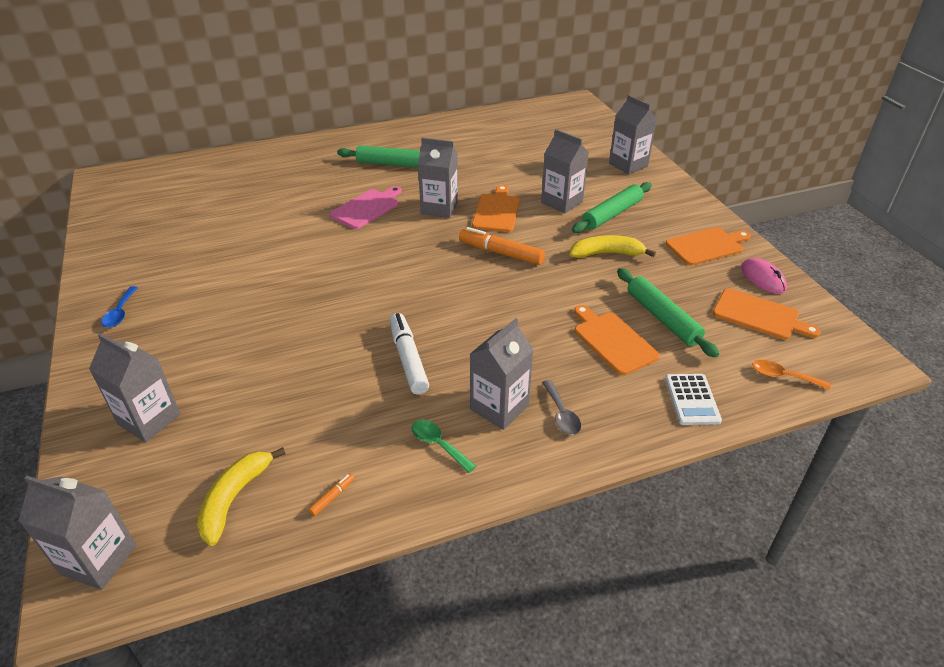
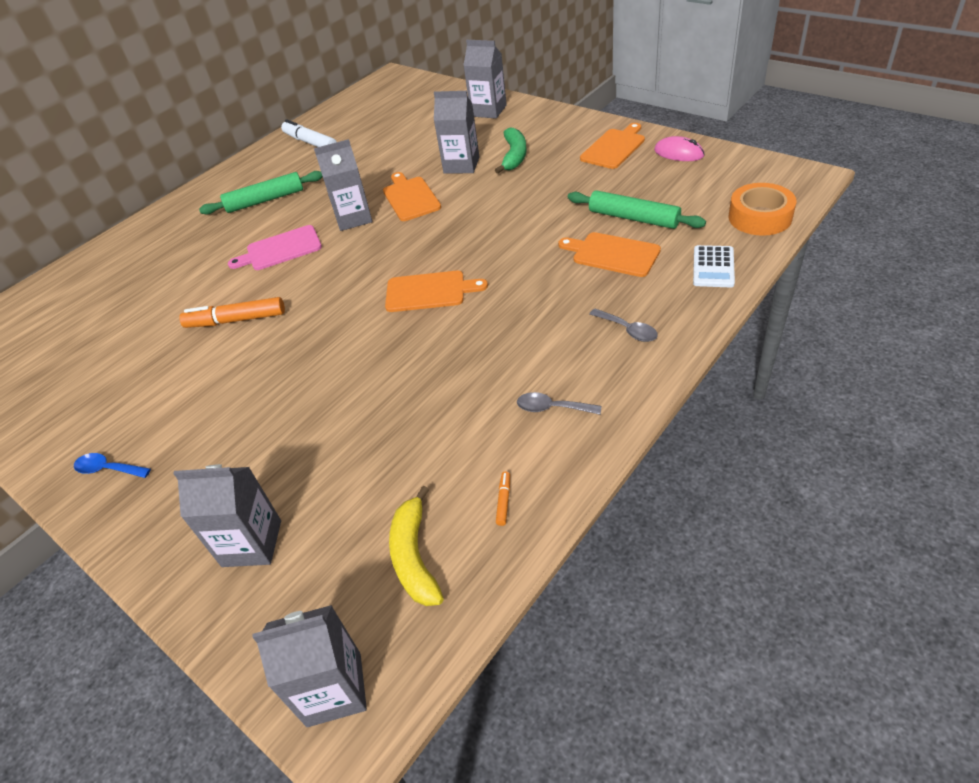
camera: 25 degrees left, 5 degrees up
(120, 313) = (108, 469): blue spoon -> blue spoon turned 135 degrees clockwise
(367, 208) = (280, 249): pink cutting board -> pink cutting board turned 120 degrees counterclockwise
(408, 359) = (455, 356): white marker -> white marker (310, 143)
(438, 444) = (552, 408): green spoon -> grey spoon
(499, 407) = (573, 352): grey carton -> none
(501, 253) = (450, 230): orange marker -> orange marker (236, 320)
(607, 254) = (541, 189): yellow banana -> none
(612, 214) = (514, 156): green rolling pin -> green banana
(692, 399) = (713, 267): white calculator -> white calculator turned 45 degrees clockwise
(759, 315) = (702, 181): orange cutting board -> orange cutting board (429, 291)
(783, 376) = (760, 217): orange spoon -> orange tape

